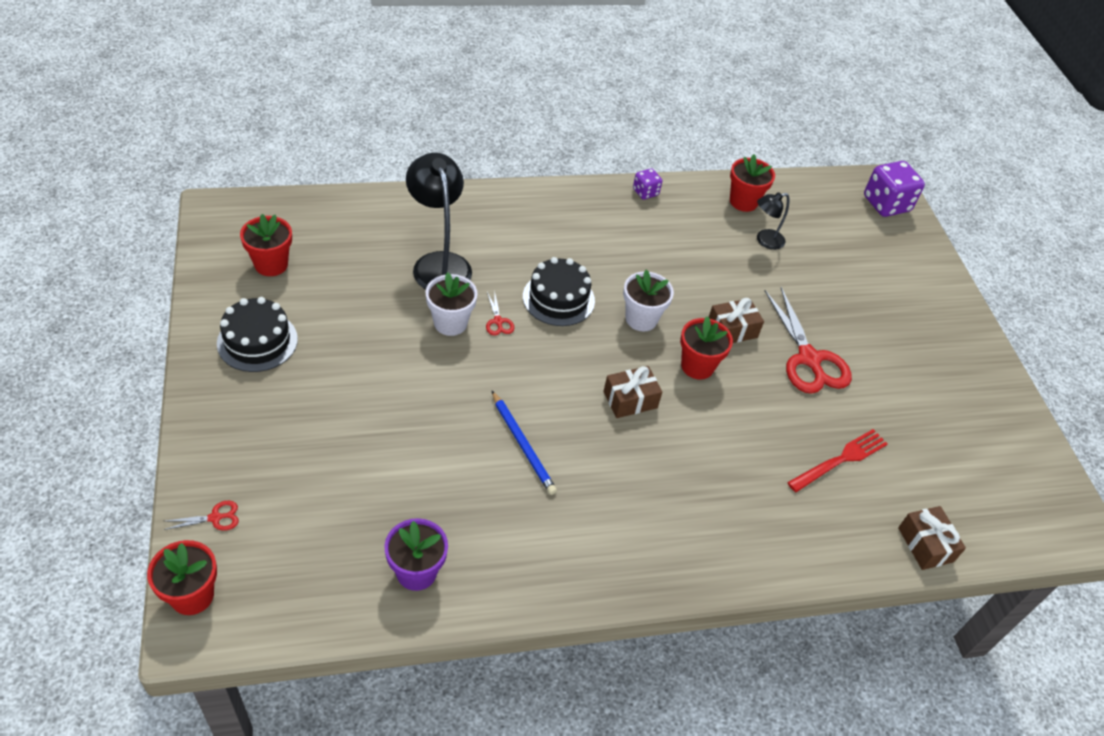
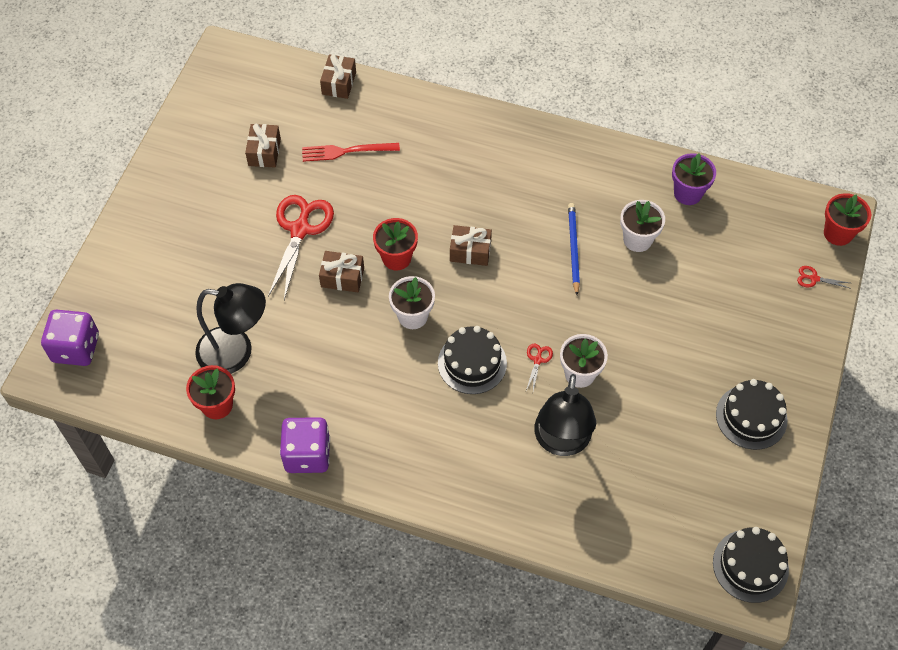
camera: 145 degrees left, 10 degrees up
(227, 227) = (750, 566): none -> black cake
(271, 264) = (718, 499): red flower pot -> none
(454, 484) = (637, 239): none -> white flower pot
(645, 192) = (307, 454): purple dice -> purple dice, size x1.88
(765, 241) = (236, 352): black lamp -> black lamp, size x1.88
(917, 424) = (264, 152): none -> brown gift

